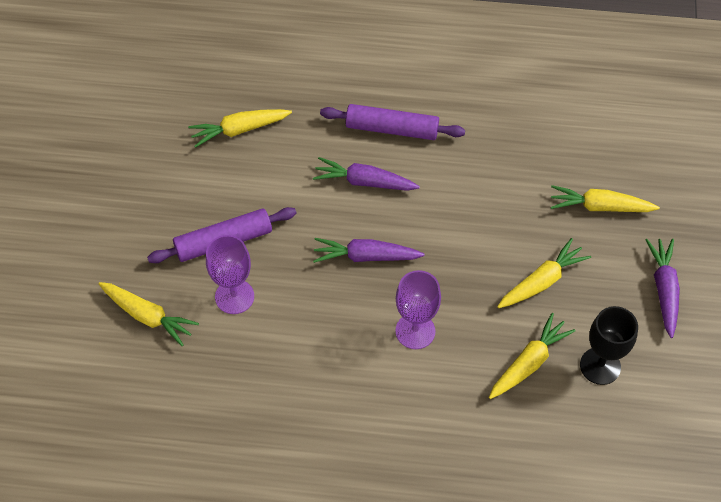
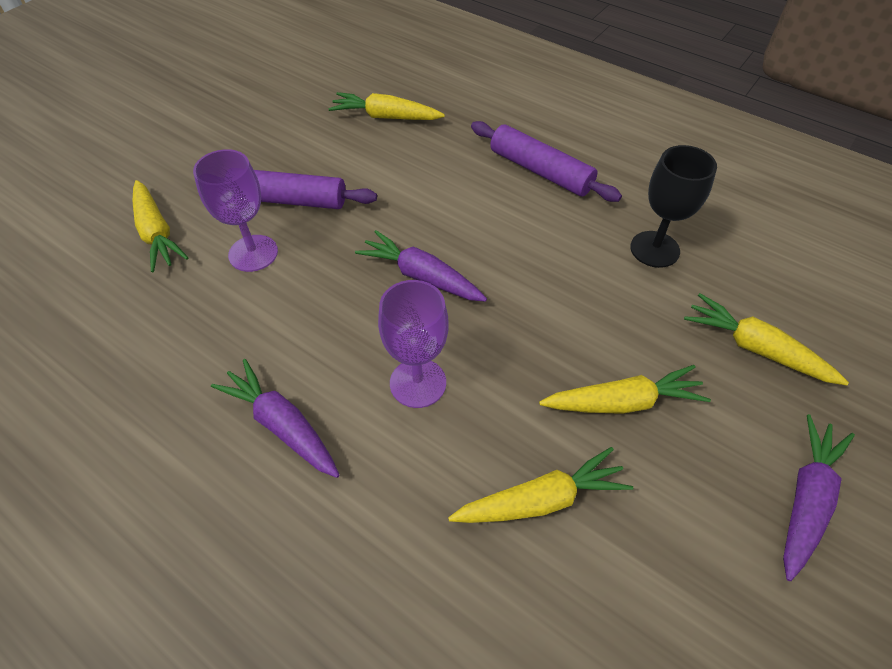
camera: 30 degrees right, 5 degrees down
(364, 182) = (475, 206): purple carrot -> purple carrot (282, 425)
(600, 366) = (646, 562): black goblet -> black goblet (654, 249)

